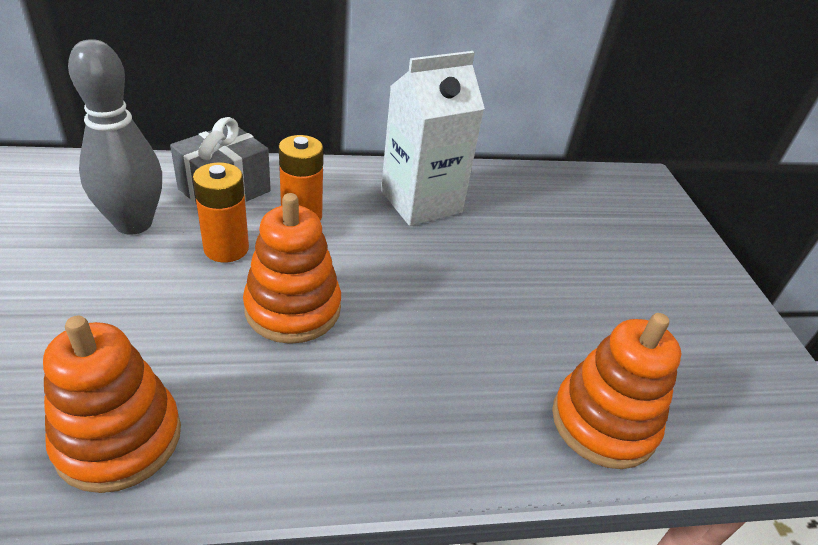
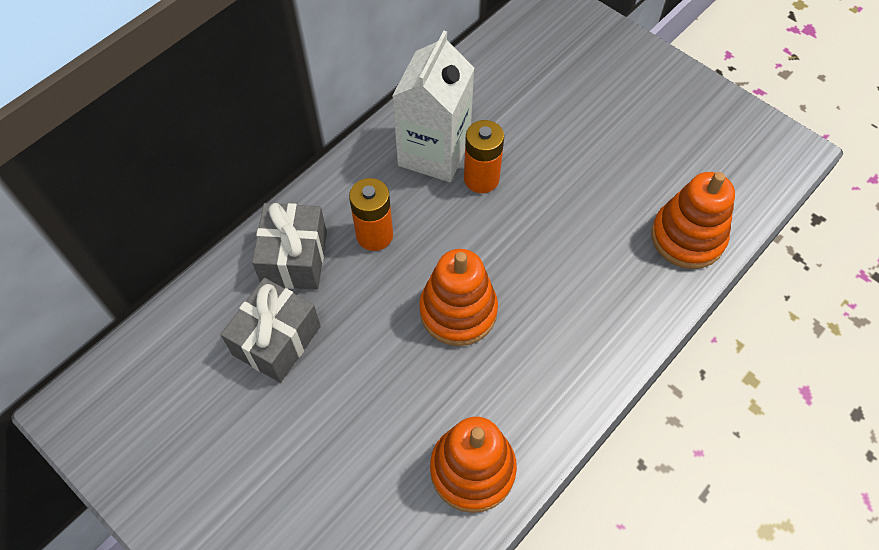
camera: 35 degrees left, 20 degrees up
(133, 223) = (277, 340): grey bowling pin -> grey gift
(226, 248) = (362, 305): orange battery -> orange battery (481, 179)

